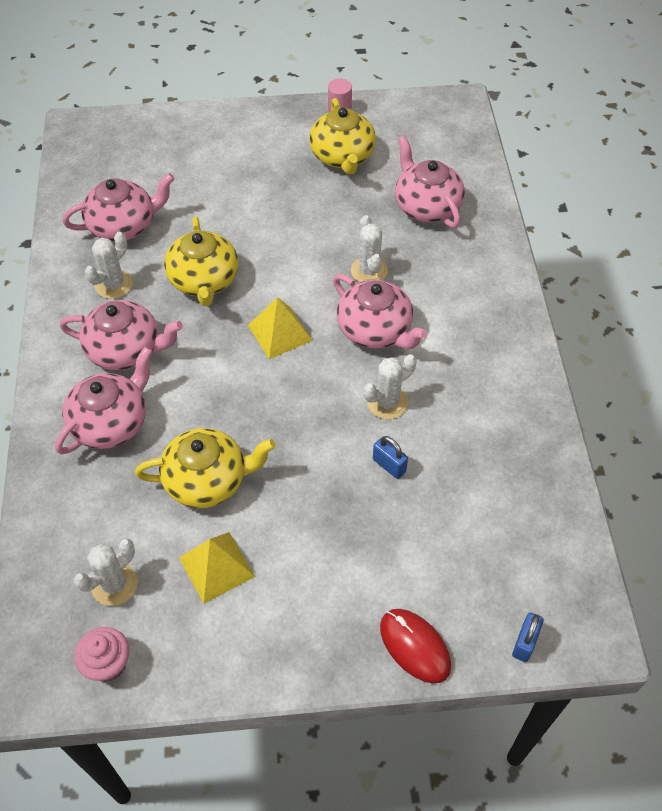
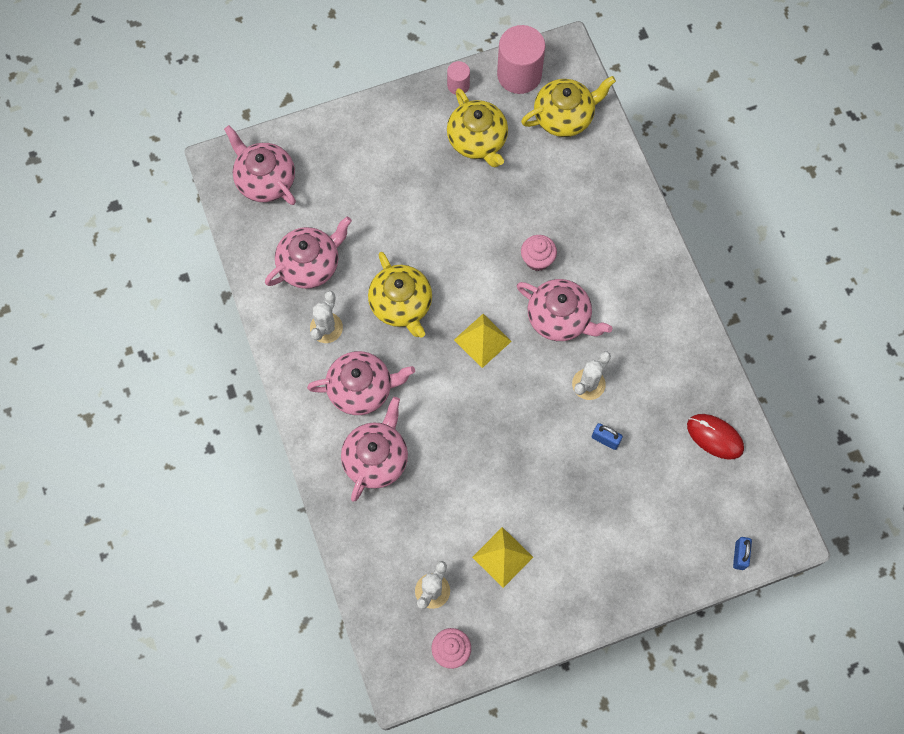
camera: 15 degrees left, 15 degrees up
(207, 480) = (470, 488): yellow teapot -> yellow teapot (564, 116)
(369, 270) = (537, 260): white cactus -> pink cupcake
(405, 112) = (519, 75): none -> pink cylinder
(415, 646) = (663, 579): red mouse -> red mouse (715, 437)
(426, 206) = (567, 179): pink teapot -> pink teapot (265, 180)

